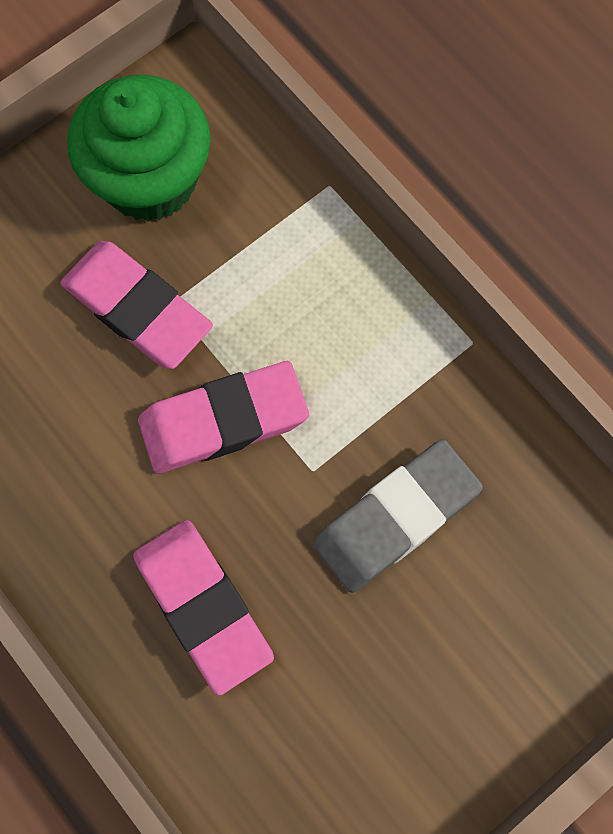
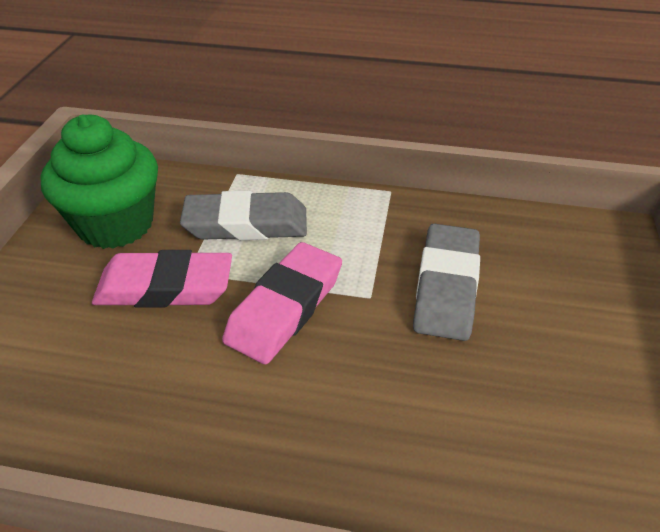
camera: 40 degrees left, 30 degrees down
(203, 606) = (383, 420): pink eraser -> none
(276, 277) = (246, 224): none -> grey eraser

